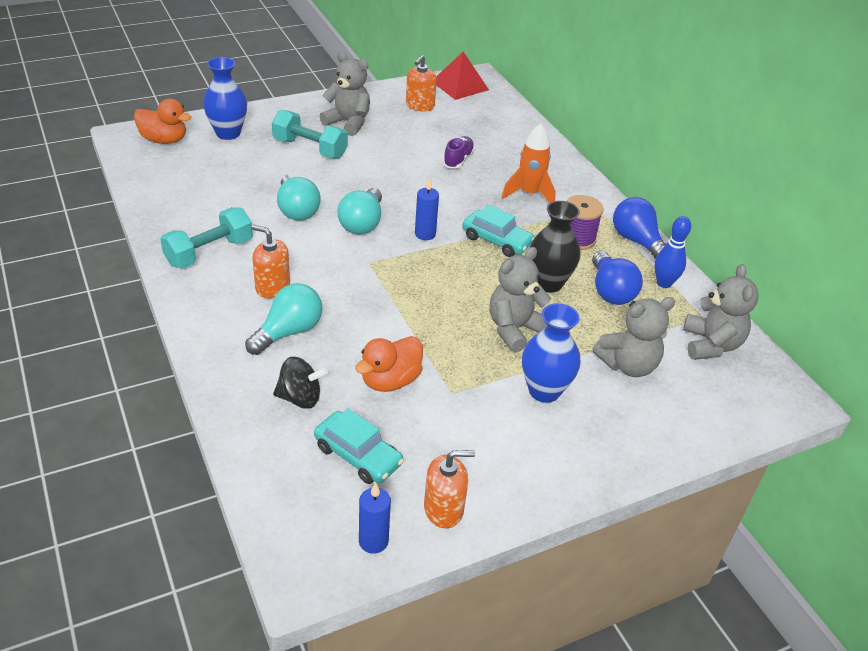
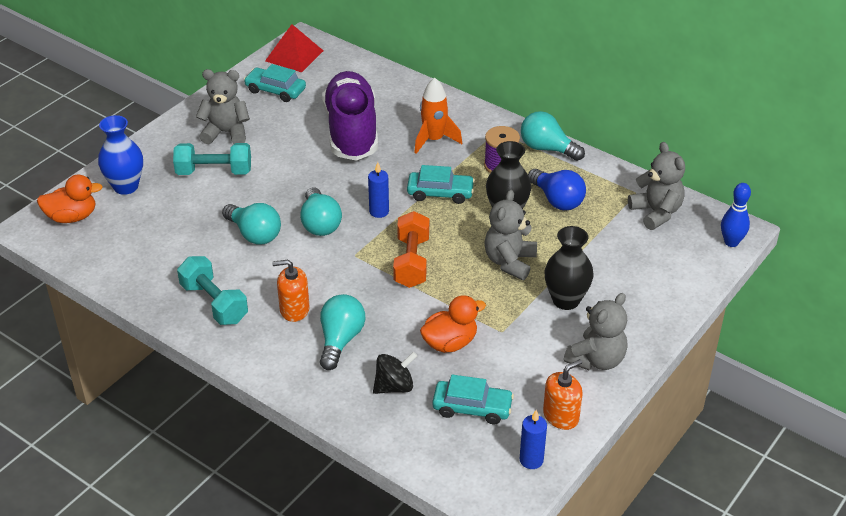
camera: 25 degrees left, 0 degrees up
(209, 252) = (214, 303): turquoise dumbbell -> turquoise dumbbell turned 60 degrees counterclockwise
(390, 380) = (450, 343): orange duck -> orange duck turned 135 degrees counterclockwise
(417, 290) = (411, 262): none -> orange dumbbell
(420, 105) = (275, 90): orange soap dispenser -> turquoise car
(458, 160) = (351, 131): purple shoe -> purple shoe, size x2.46
(544, 391) = (566, 300): blue vase -> black vase
(628, 365) = (610, 254): grey teddy bear -> grey teddy bear (596, 360)
(637, 241) = (547, 149): blue light bulb -> turquoise light bulb
(664, 283) = (591, 176): blue bowling pin -> blue bowling pin (731, 242)

